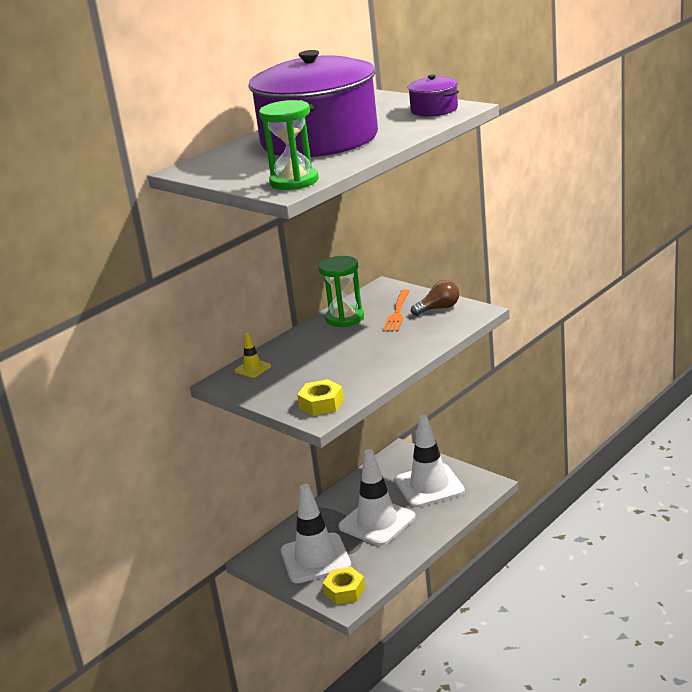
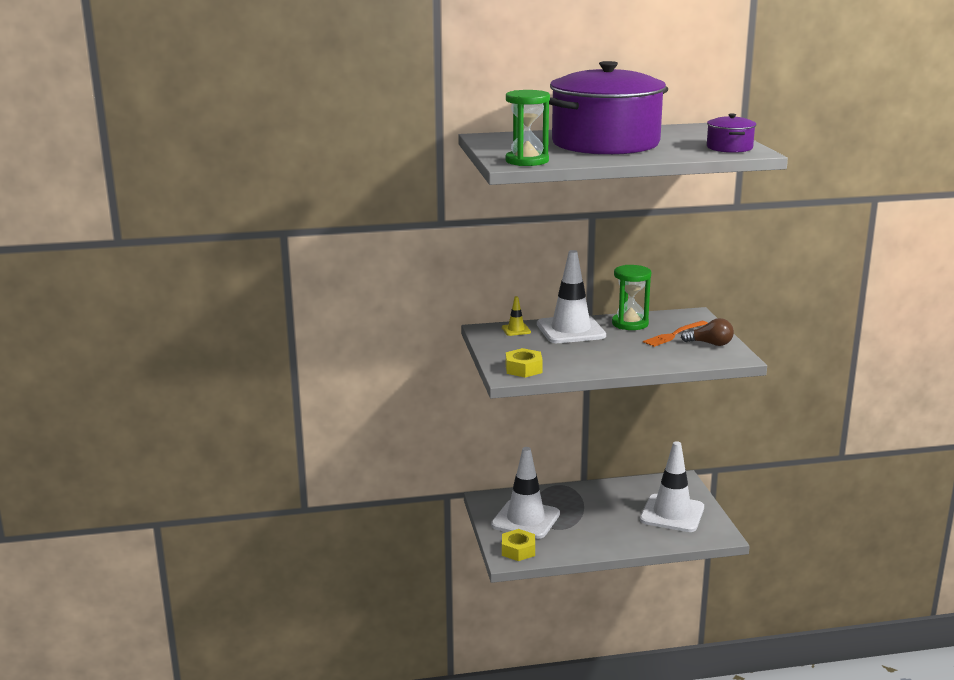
camera: 35 degrees right, 5 degrees down
(377, 522) = (600, 518): white traffic cone -> white traffic cone (570, 330)

